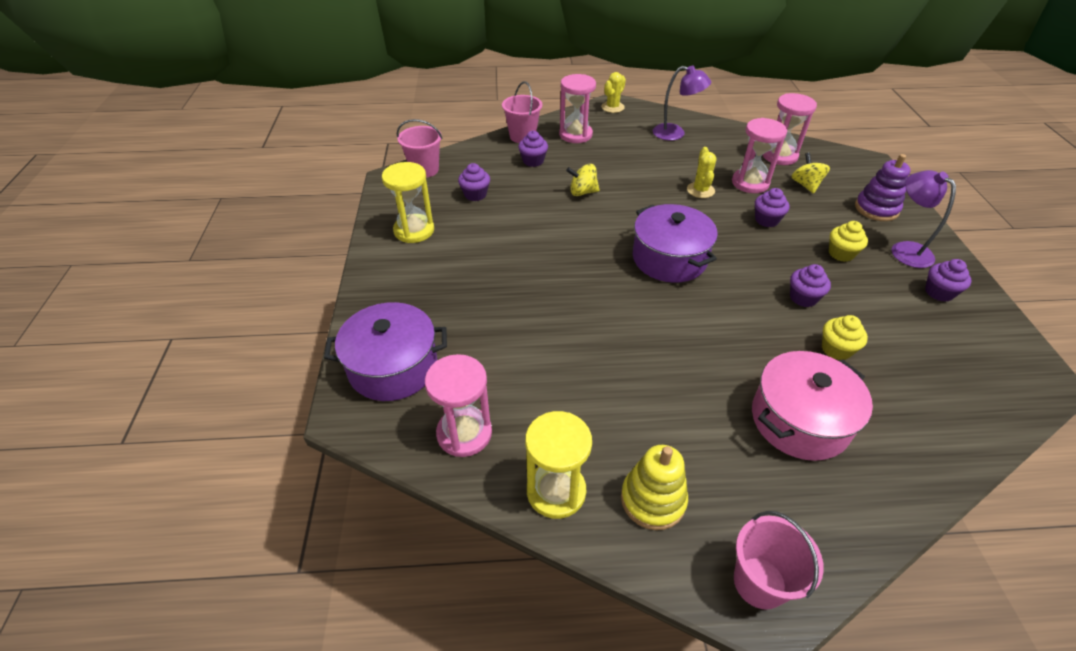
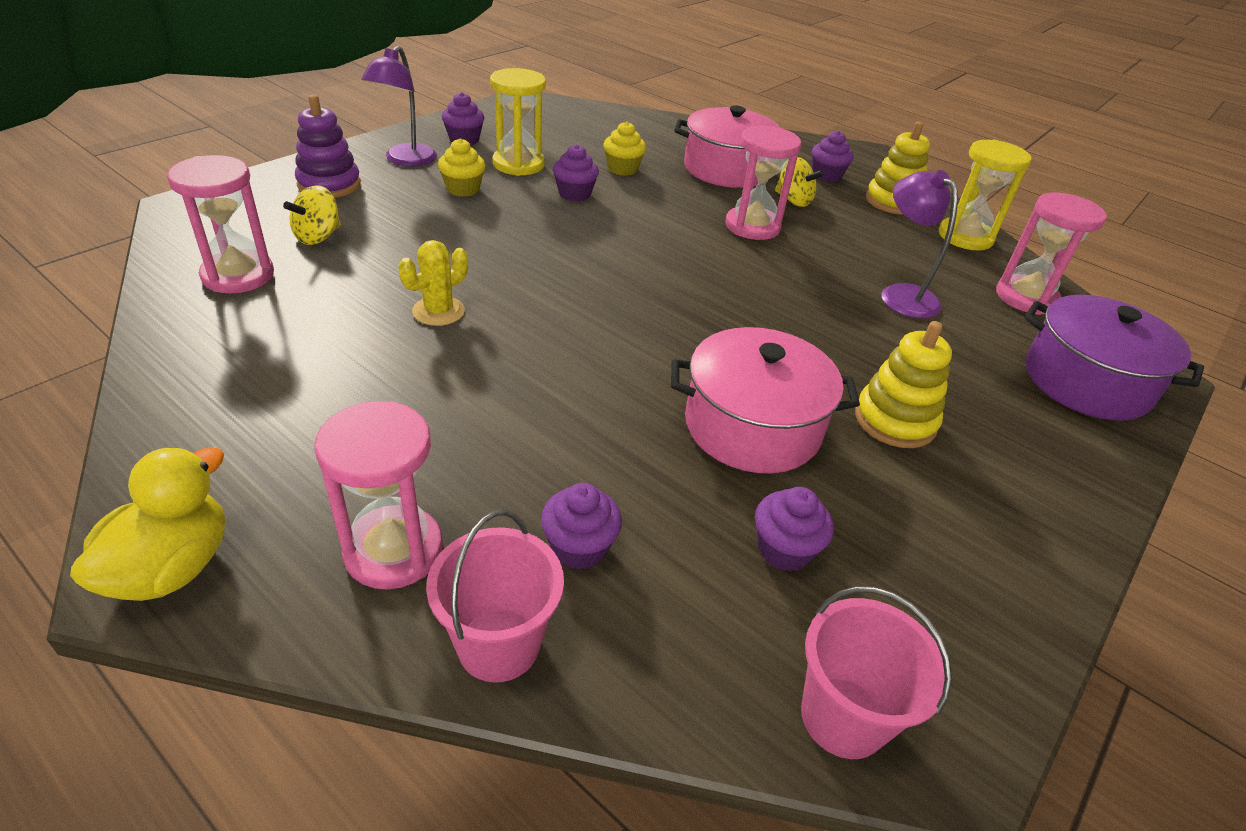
camera: 140 degrees left, 5 degrees down
(414, 230) = (966, 551): yellow hourglass -> yellow hourglass (518, 164)
(477, 267) = (895, 420): none -> yellow stacking toy
(529, 226) = (752, 426): none -> pink pot
(582, 192) = (595, 420): yellow spinning top -> yellow spinning top (793, 200)
(612, 107) = (172, 567): yellow cactus -> yellow duck
(669, 258) = (633, 282): purple pot -> none
(675, 134) = (247, 406): purple lamp -> purple lamp (901, 294)
(750, 183) = (363, 278): pink hourglass -> pink hourglass (752, 226)
(759, 582) = (864, 159): pink bucket -> none
(766, 220) = (452, 243): purple cupcake -> purple cupcake (826, 176)

